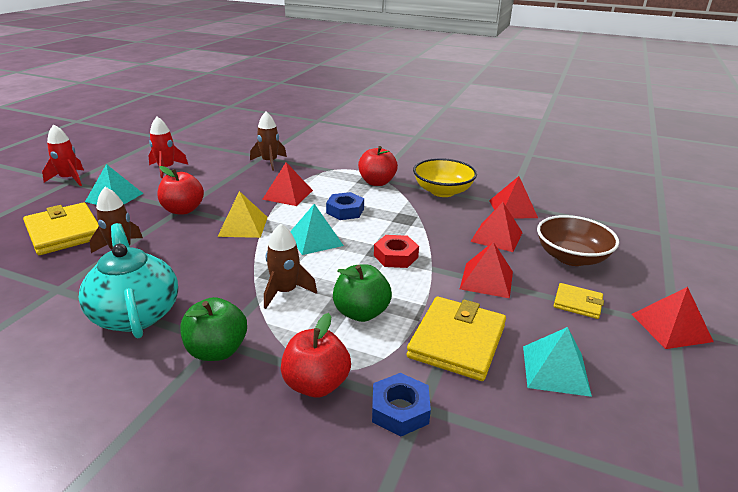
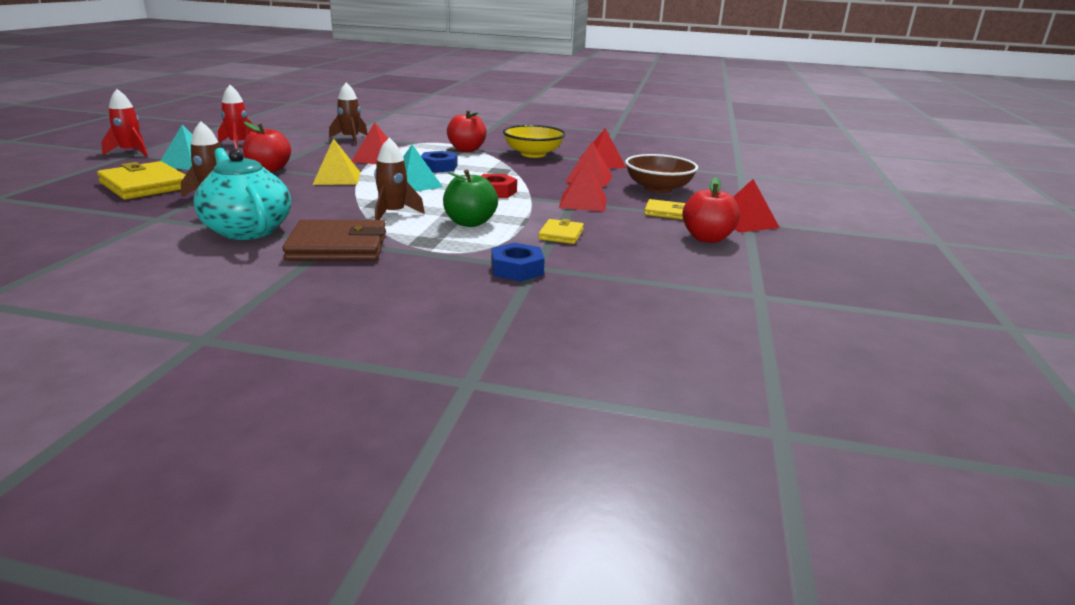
camera: 10 degrees left, 5 degrees down
(217, 350) = (338, 246): green apple -> brown wallet
(316, 384) = (438, 260): red apple -> red apple (707, 238)
(457, 341) = (561, 234): yellow wallet -> yellow wallet, size x0.53
(555, 370) = (648, 245): turquoise pyramid -> none

